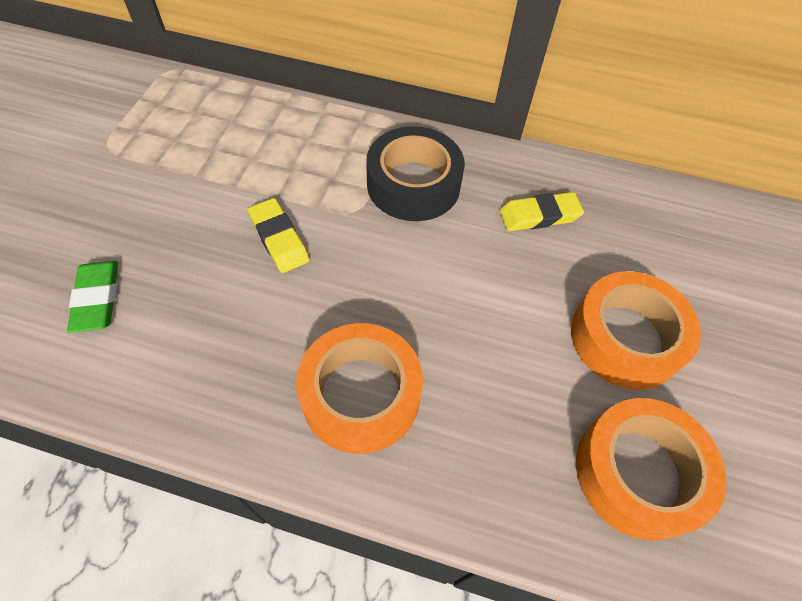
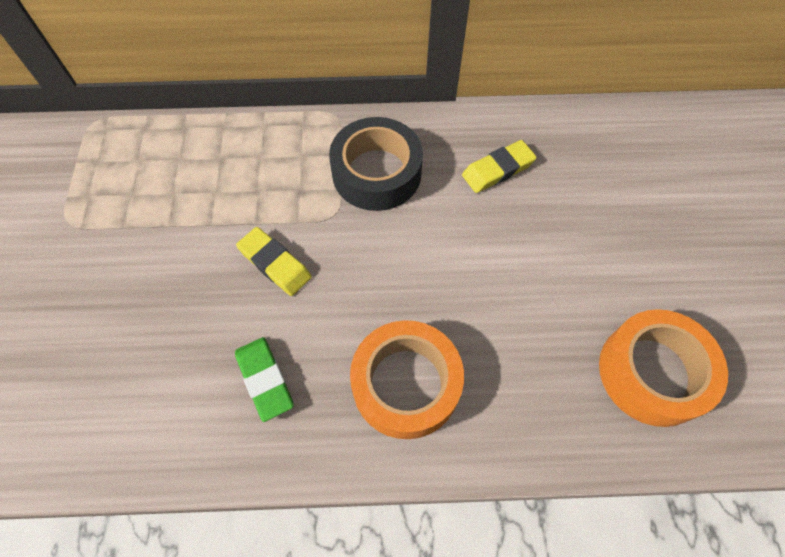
camera: 15 degrees left, 5 degrees up
(97, 299) = (128, 376): green eraser -> green eraser (265, 379)
(625, 338) = (606, 260): orange tape -> none

